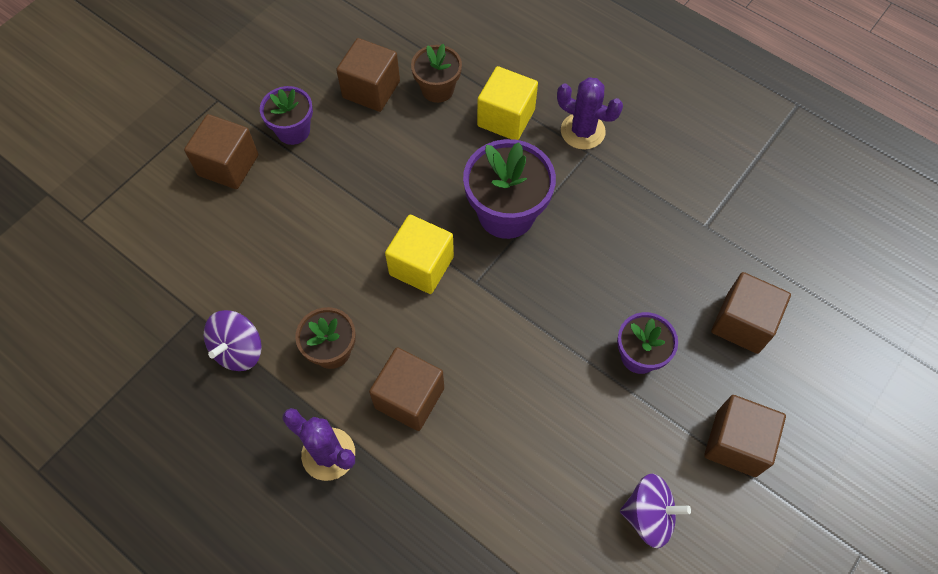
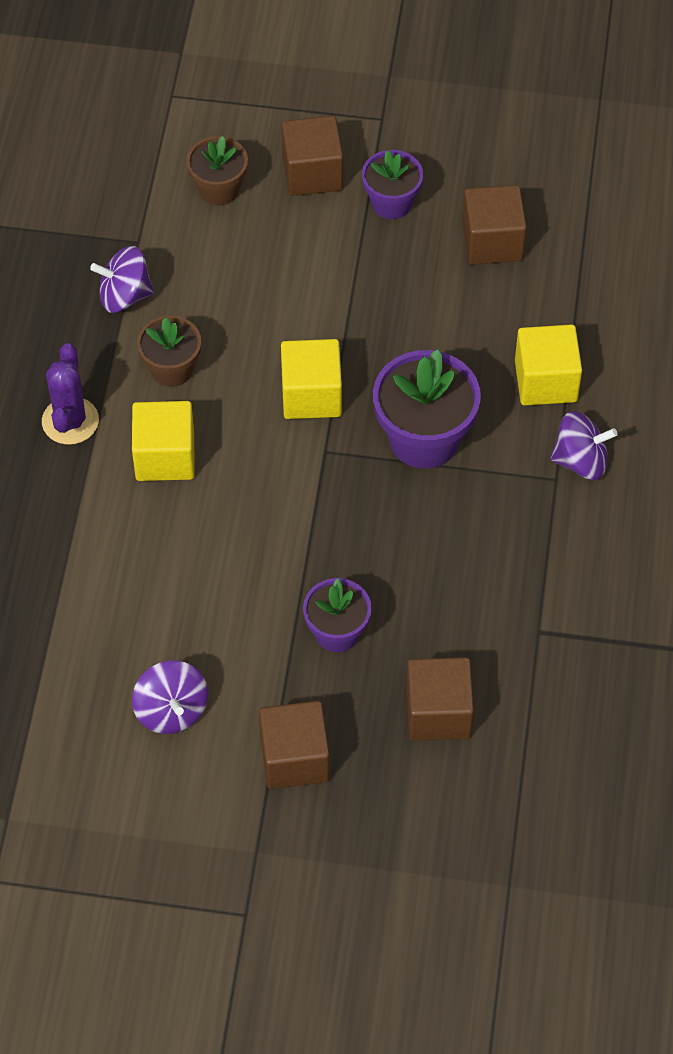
camera: 60 degrees right, 5 degrees down
(409, 398) = (165, 456): brown cube -> yellow cube
(437, 89) = (537, 300): brown flower pot -> brown flower pot (219, 189)
(582, 131) = (580, 461): purple cactus -> purple spinning top

